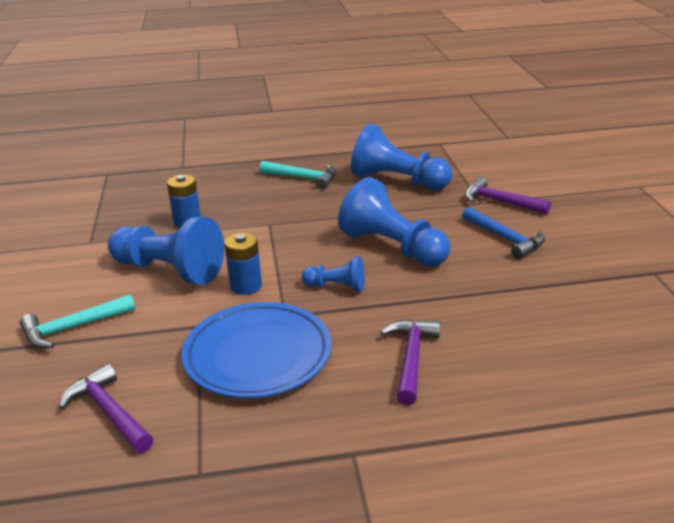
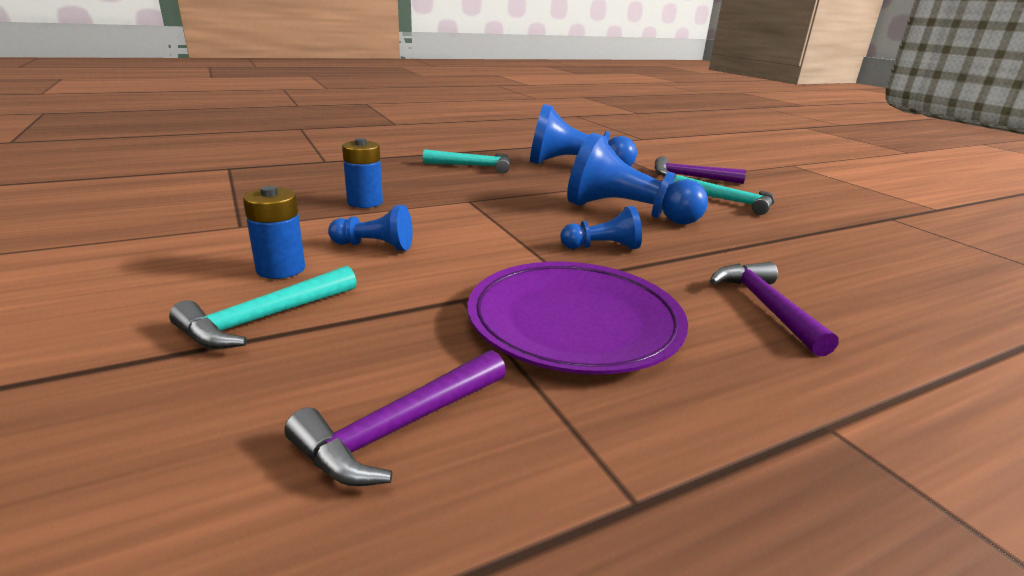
camera: 20 degrees left, 5 degrees down
(109, 412) = (399, 428): purple hammer -> purple hammer turned 75 degrees counterclockwise
(169, 270) = (375, 246): blue pawn -> blue pawn, size x0.50
(246, 286) = (491, 254): blue battery -> blue battery (281, 269)
(258, 355) = (574, 323): blue plate -> purple plate
(505, 239) = (729, 201): blue hammer -> turquoise hammer

